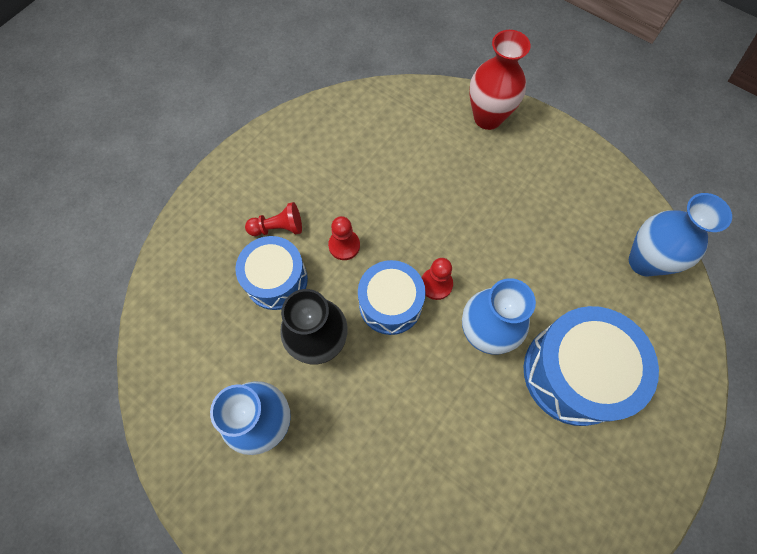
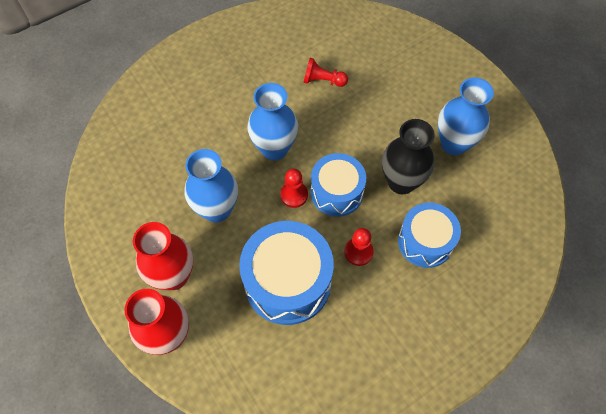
camera: 160 degrees left, 5 degrees down
(278, 228) = (413, 288): red pawn -> red pawn (323, 80)
(513, 164) = (173, 276): none -> red vase
(574, 373) = (224, 105): blue drum -> blue drum (287, 282)
(644, 261) = (122, 158): blue vase -> blue vase (217, 210)

